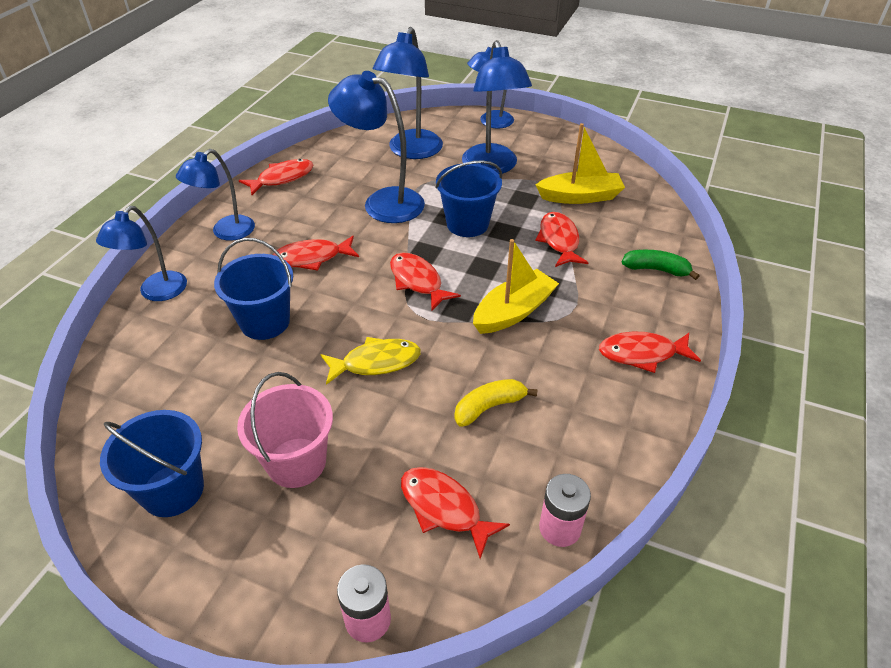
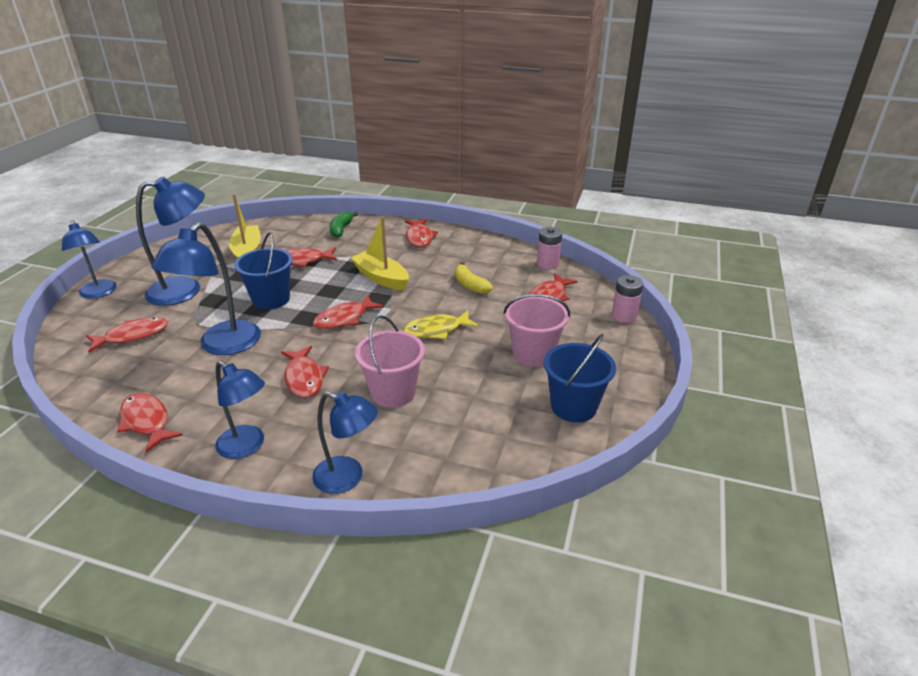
camera: 95 degrees left, 10 degrees down
(265, 322) = (393, 392): blue bucket -> pink bucket
(376, 362) = (436, 330): yellow fish -> yellow fish turned 90 degrees counterclockwise
(411, 151) = (133, 336): blue lamp -> red fish

